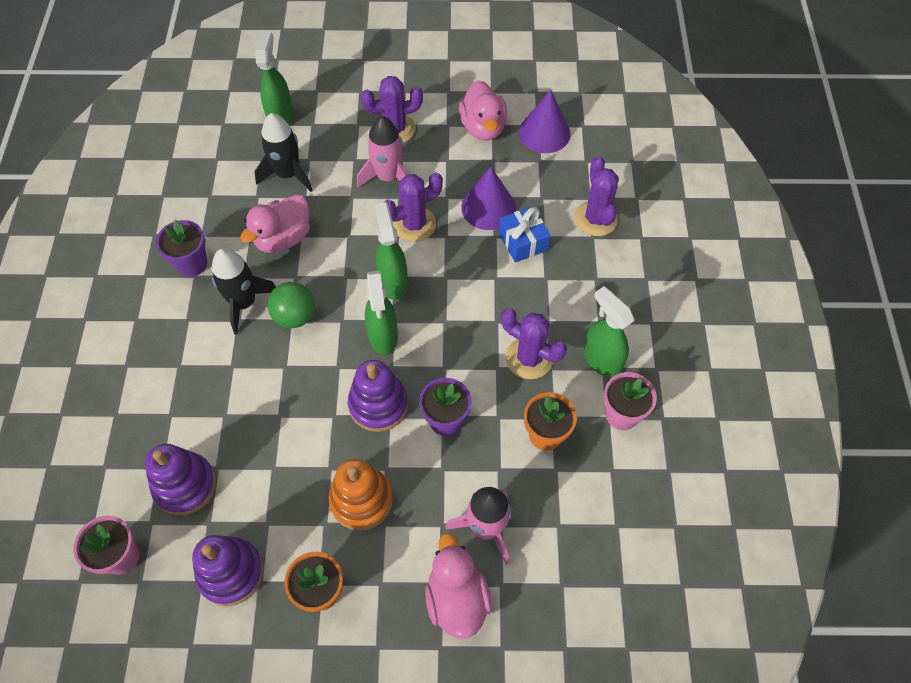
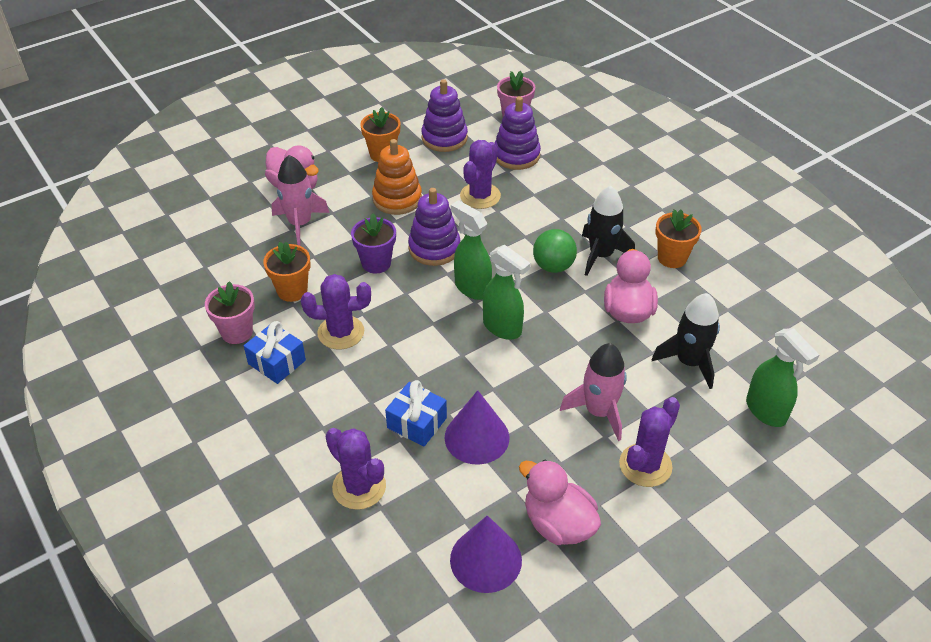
camera: 145 degrees right, 15 degrees down
(192, 264) = (672, 258): purple flower pot -> orange flower pot
(414, 224) = (531, 382): purple cactus -> purple cactus (480, 196)
(601, 360) = (277, 362): green spray bottle -> blue gift

